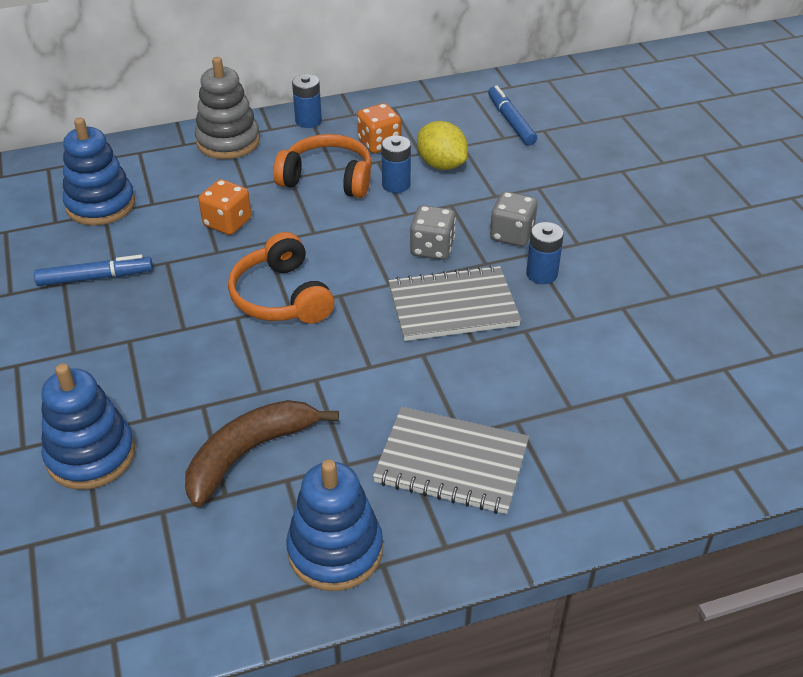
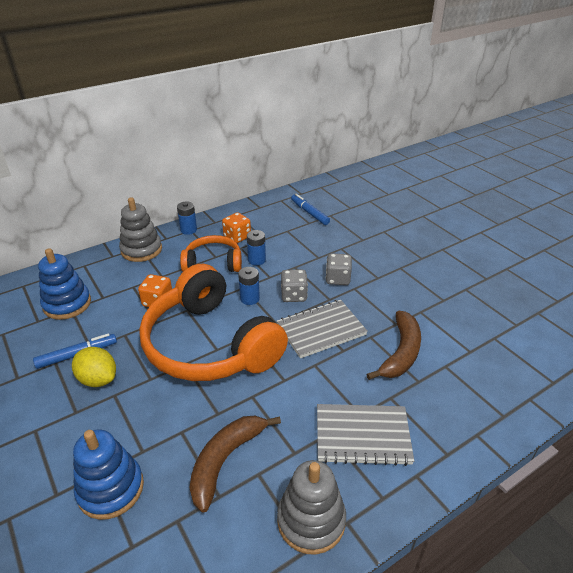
camera: 15 degrees left, 5 degrees down
(281, 297) = (210, 344): orange headphones -> orange headphones, size x1.91
(335, 550) = (311, 520): blue stacking toy -> grey stacking toy
(441, 164) = (279, 244): yellow lemon -> yellow lemon (98, 379)
(541, 274) = (365, 300): blue battery -> blue battery (249, 298)
(562, 362) = (401, 353): none -> brown banana

